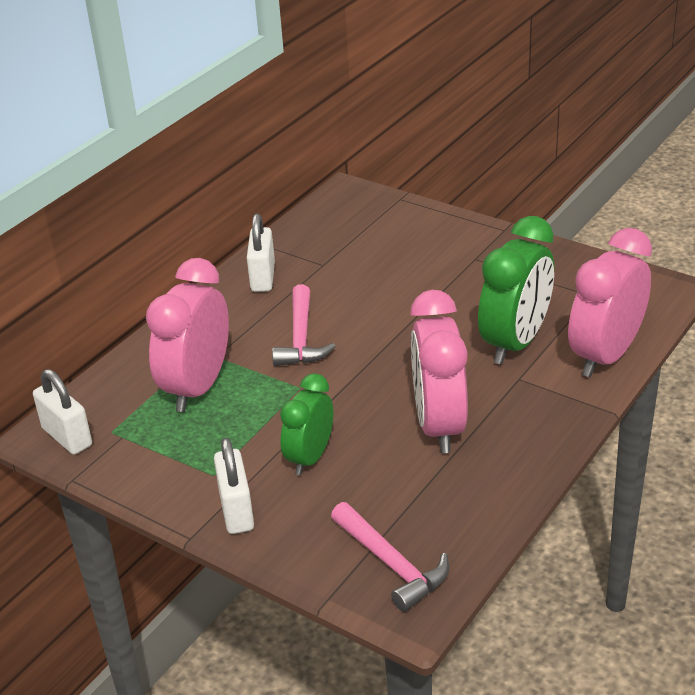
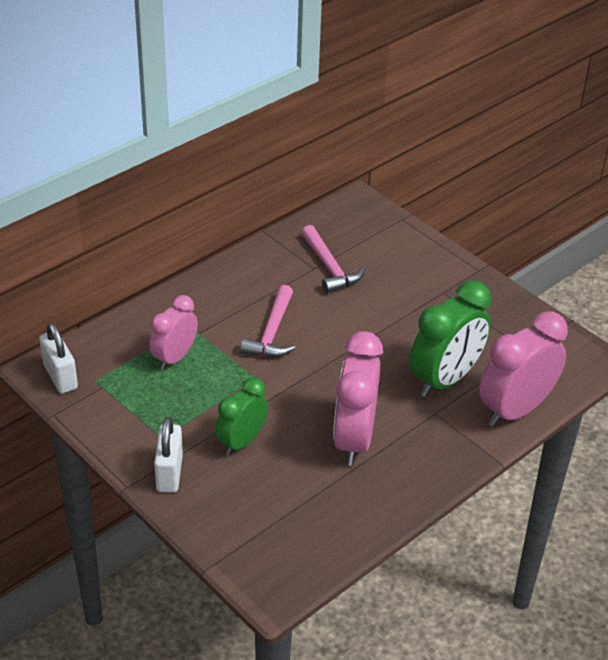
camera: 10 degrees right, 5 degrees up
(197, 387) = (174, 357): pink clock -> pink clock, size x0.63
(263, 277) = (260, 269): white padlock -> none
(392, 564) = (273, 548): pink hammer -> pink hammer (330, 267)

